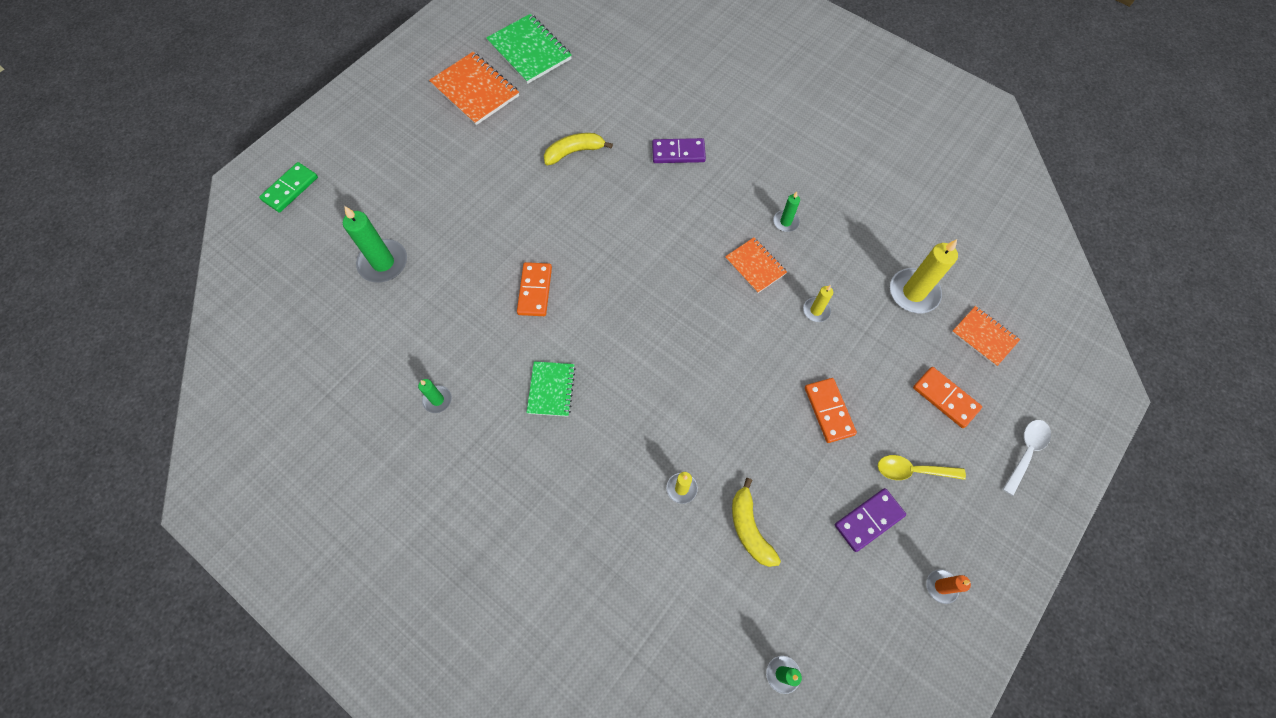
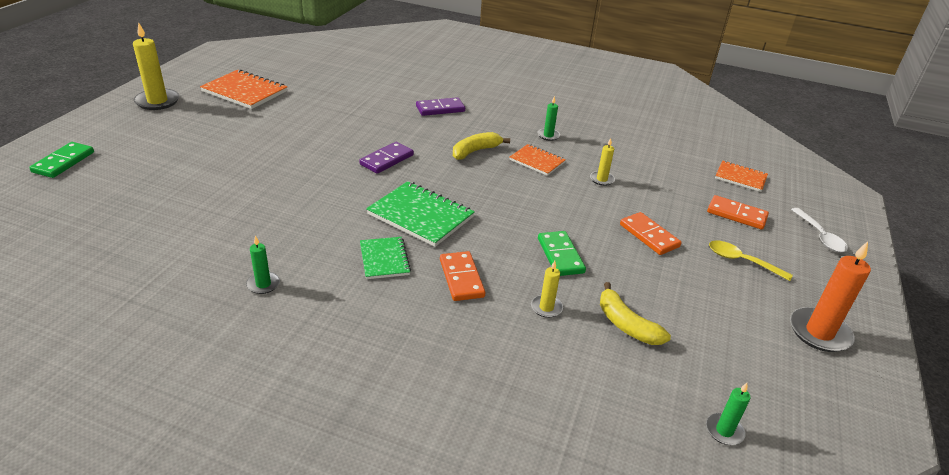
camera: 20 degrees left, 30 degrees down
(383, 263) = (177, 198): green candle -> none
(529, 51) = (288, 69): green notebook -> green notebook (420, 216)
(535, 290) = (343, 198): orange domino -> orange domino (461, 278)
(574, 152) = (349, 116): yellow banana -> yellow banana (475, 151)
(723, 421) = (560, 255): none -> green domino
(868, 520) = (727, 299): purple domino -> purple domino (386, 160)
(912, 470) = (741, 261): yellow spoon -> yellow spoon turned 45 degrees clockwise
(913, 293) = (671, 161): yellow candle -> yellow candle (157, 101)
(941, 586) = (819, 332): orange candle -> orange candle, size x1.86
(1026, 452) = (820, 236): white spoon -> white spoon turned 150 degrees clockwise

